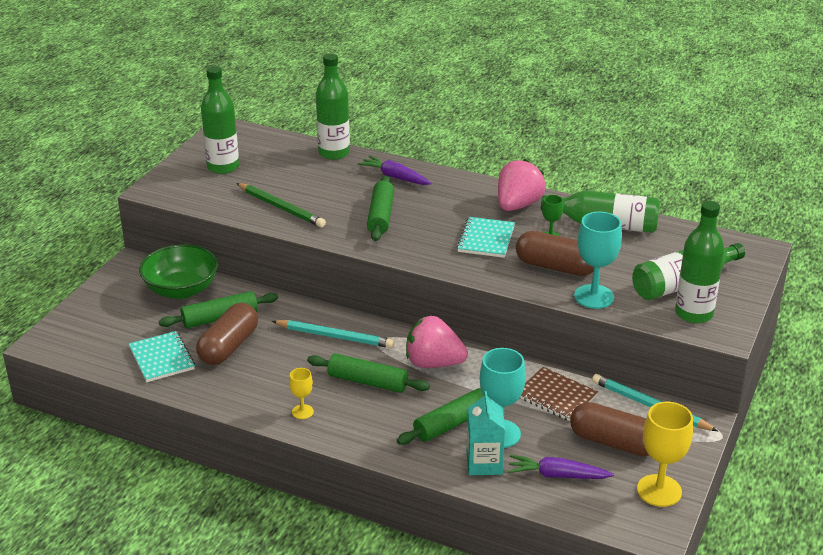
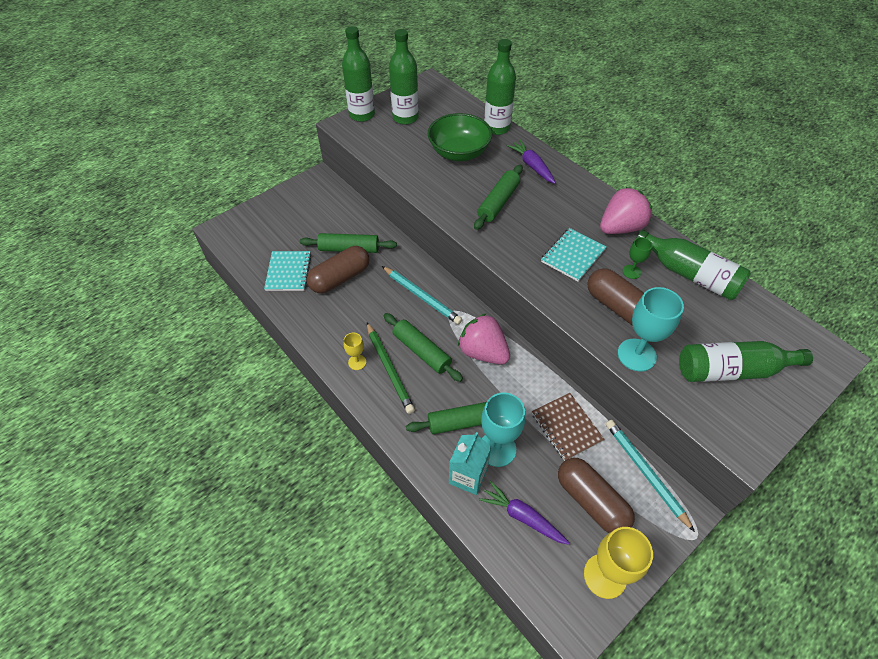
camera: 25 degrees right, 20 degrees up
(181, 290) = (337, 213): green bowl -> green bowl (459, 152)
(281, 208) = (425, 170): green pencil -> green pencil (389, 369)
(694, 314) = (724, 412): green bottle -> green bottle (362, 115)

